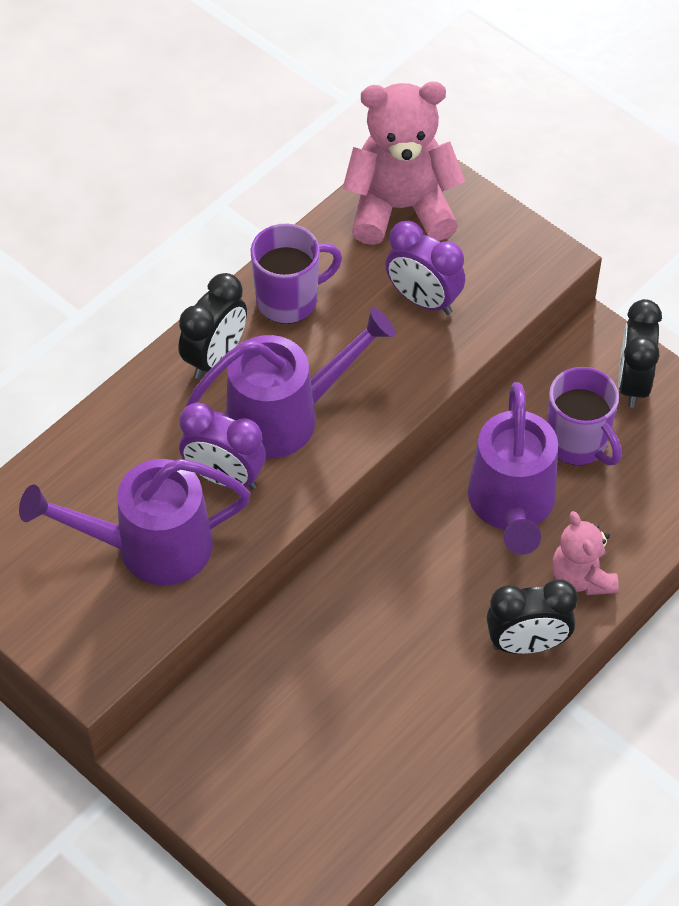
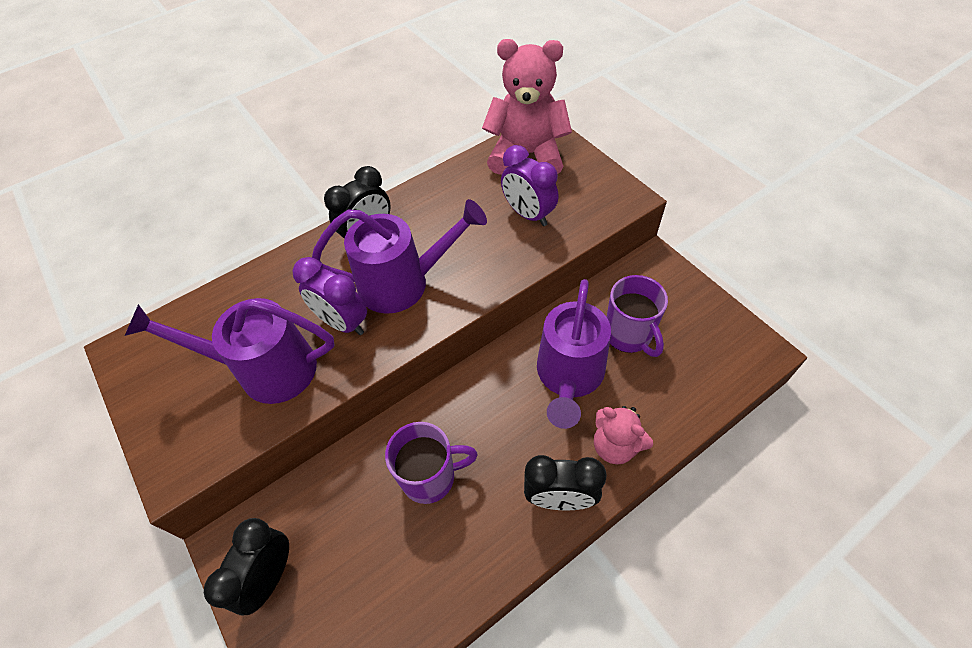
camera: 15 degrees right, 0 degrees up
(289, 300) = (432, 204): purple mug -> purple mug (430, 477)
(581, 577) = (615, 445): pink teddy bear -> pink teddy bear turned 45 degrees counterclockwise
(633, 383) = (677, 296): black clock -> black clock (270, 577)

